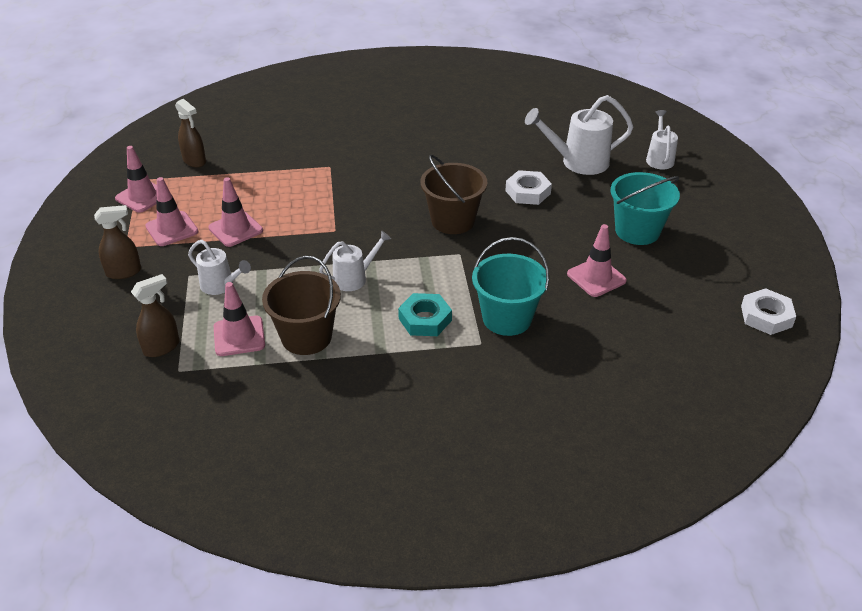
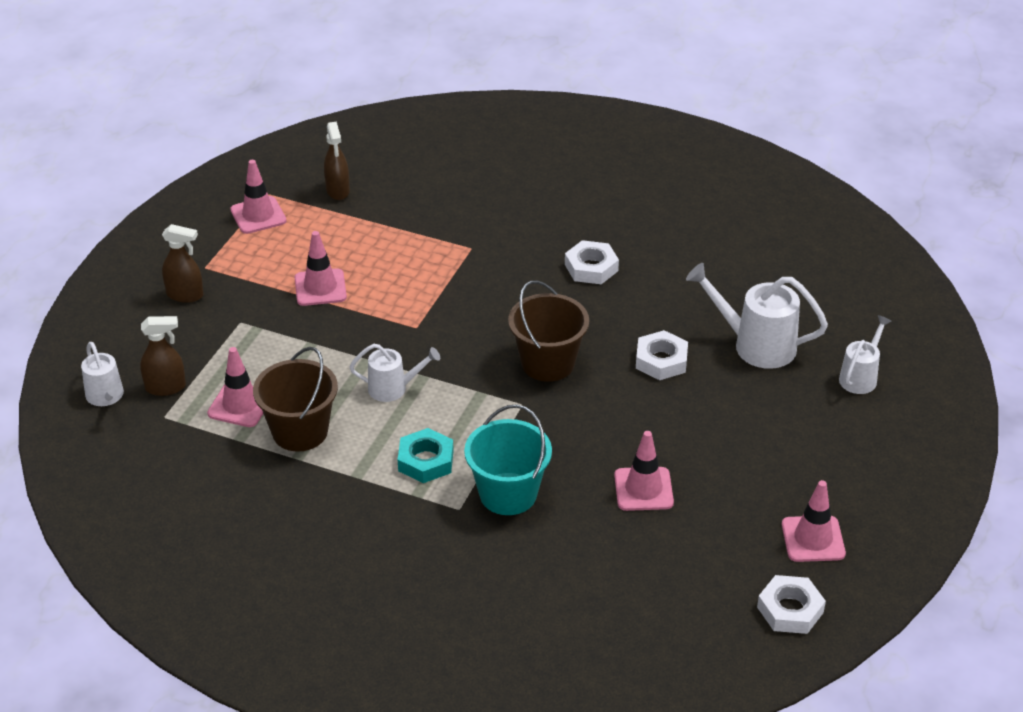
camera: 30 degrees right, 0 degrees up
(172, 229) = (260, 264): pink traffic cone -> pink traffic cone (813, 539)
(221, 286) = (262, 345): white watering can -> white watering can (107, 397)
(426, 152) = (591, 267): none -> white nut
(637, 231) = (742, 455): turquoise bucket -> none

